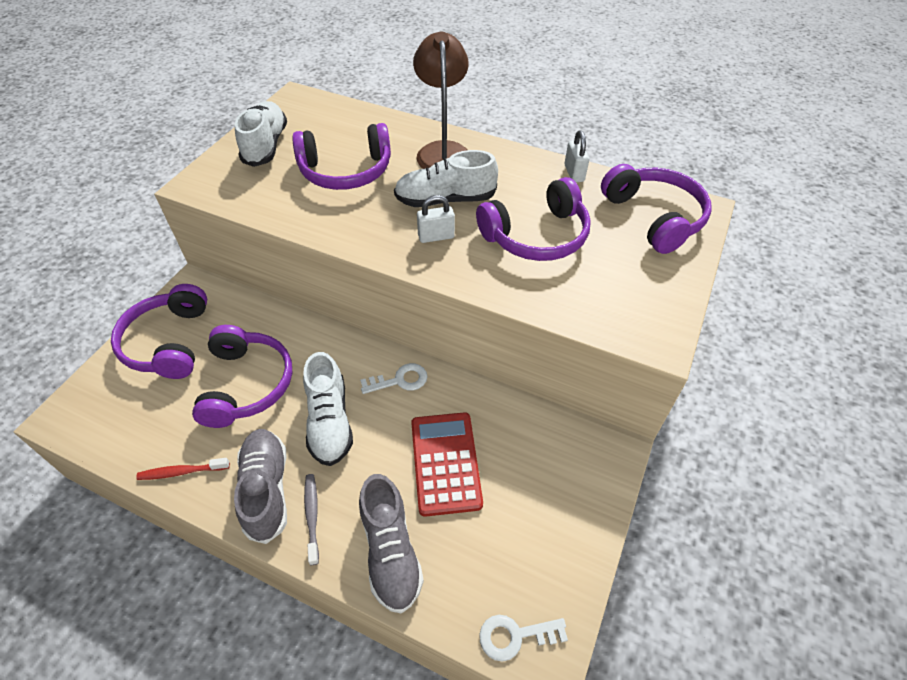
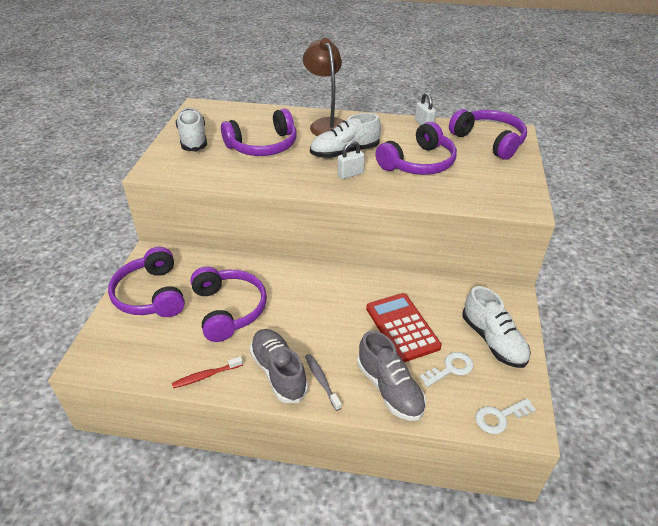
camera: 15 degrees left, 10 degrees down
(329, 421) = (305, 320): white shoe -> white shoe (493, 340)
(400, 380) = (344, 284): white key -> white key (450, 368)

